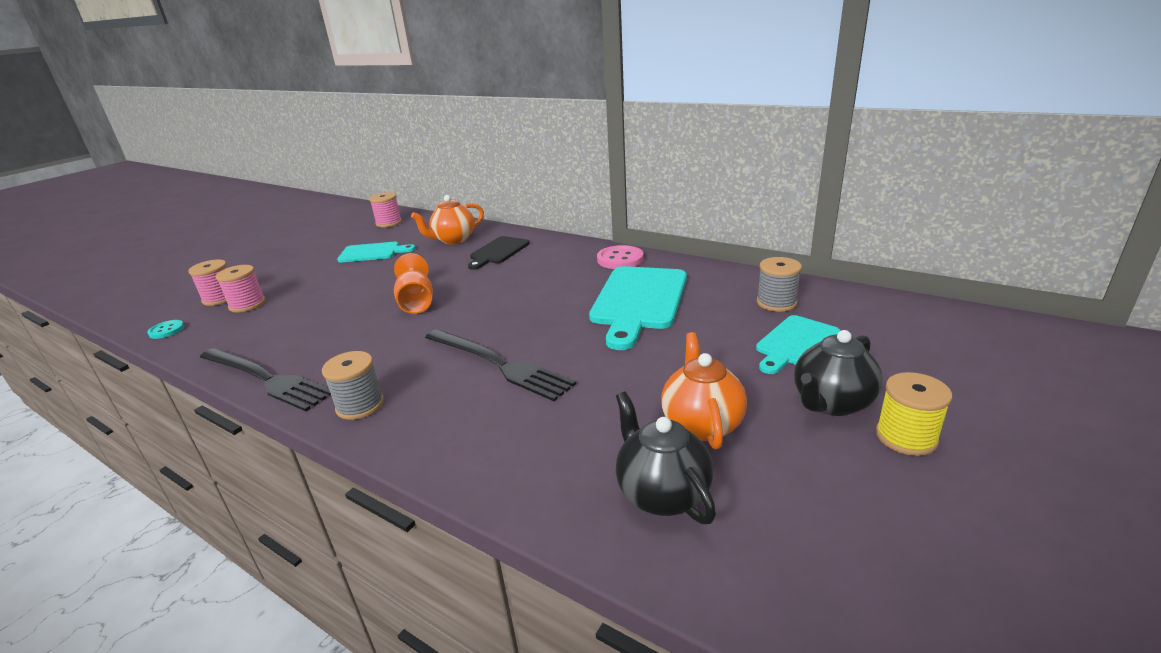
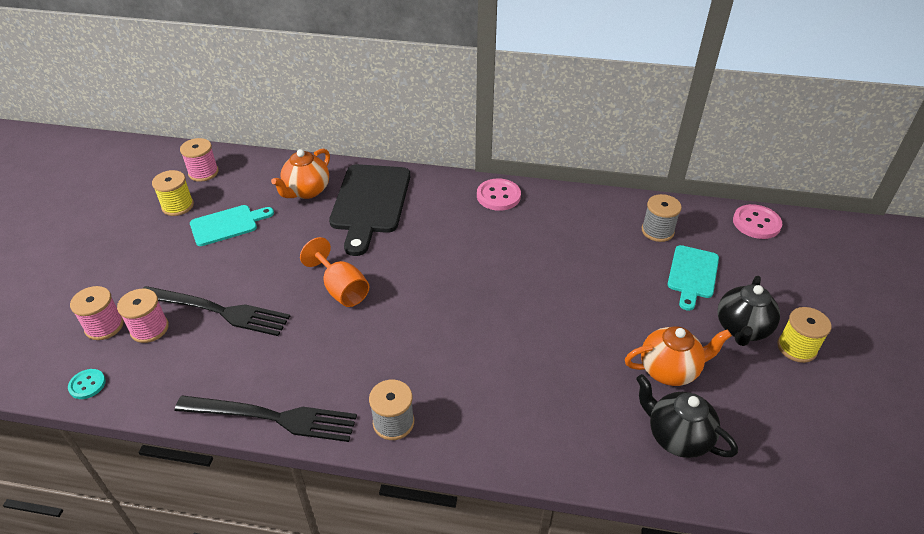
camera: 25 degrees left, 15 degrees up
(350, 239) = (178, 206): none -> yellow spool
(498, 252) = (370, 203): black cutting board -> black cutting board, size x1.69
(498, 364) = (479, 348): black fork -> black fork (218, 311)
(639, 301) = (548, 249): turquoise cutting board -> none
(702, 424) = (669, 370): orange teapot -> orange teapot turned 105 degrees clockwise
(914, 311) = (756, 223): none -> pink button

